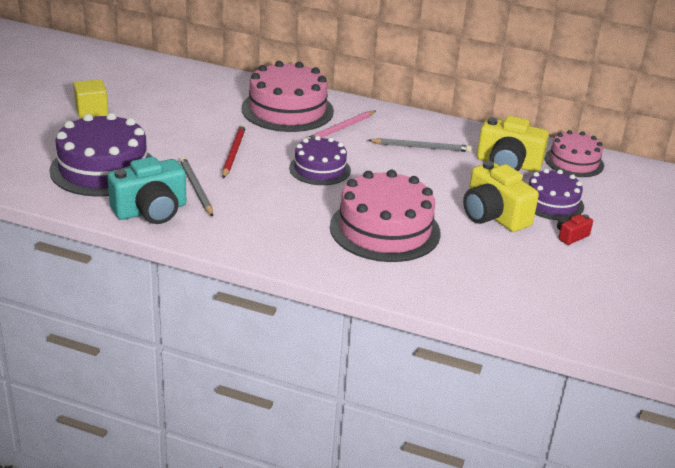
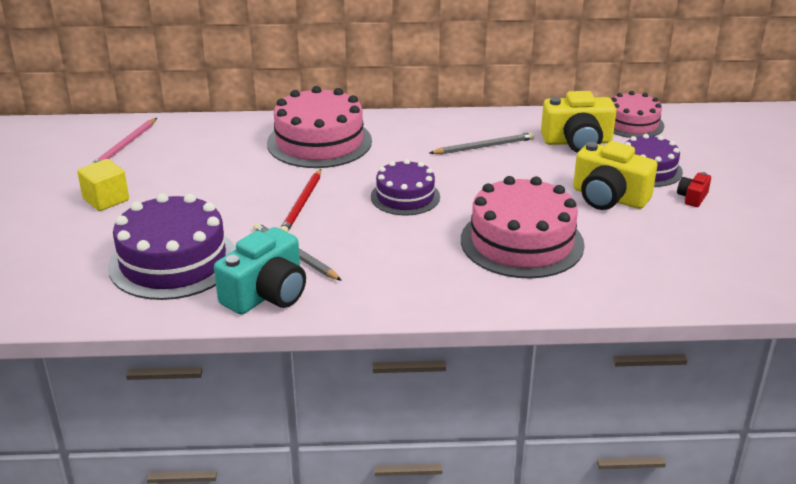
camera: 20 degrees left, 0 degrees up
(233, 153) = (302, 204): red pencil -> red pencil turned 150 degrees counterclockwise
(340, 129) = (390, 148): pink pencil -> pink pencil (124, 146)

